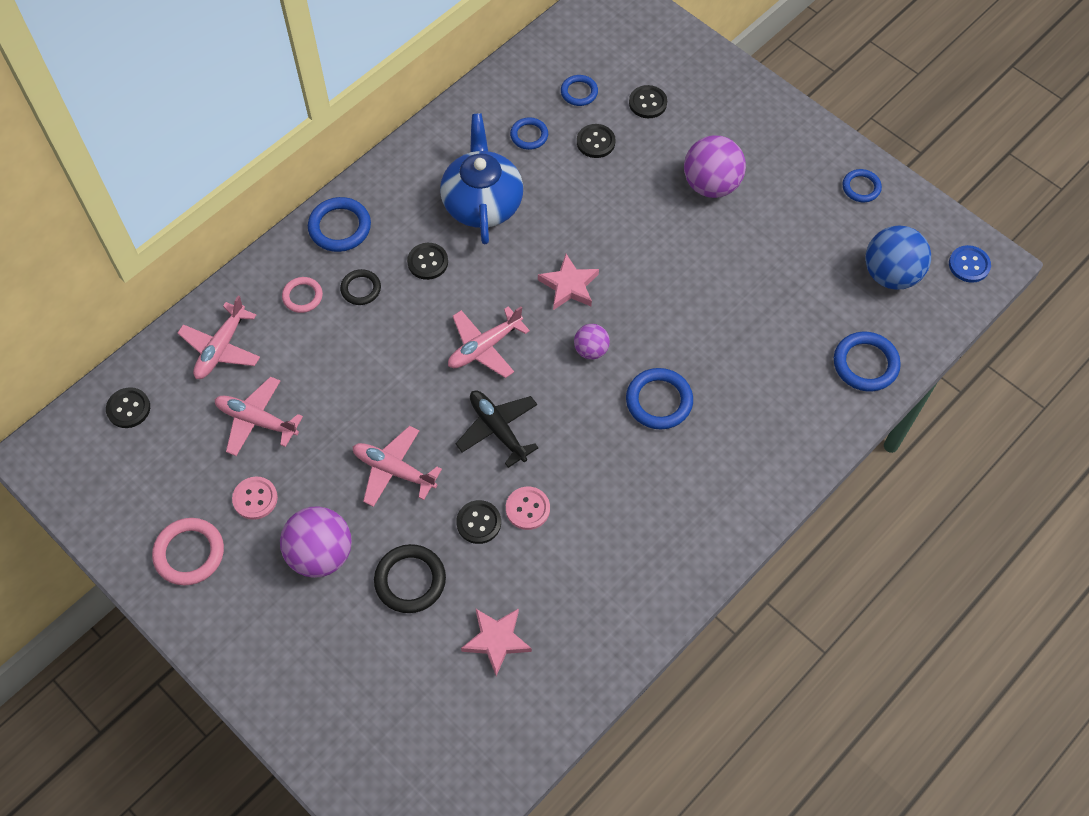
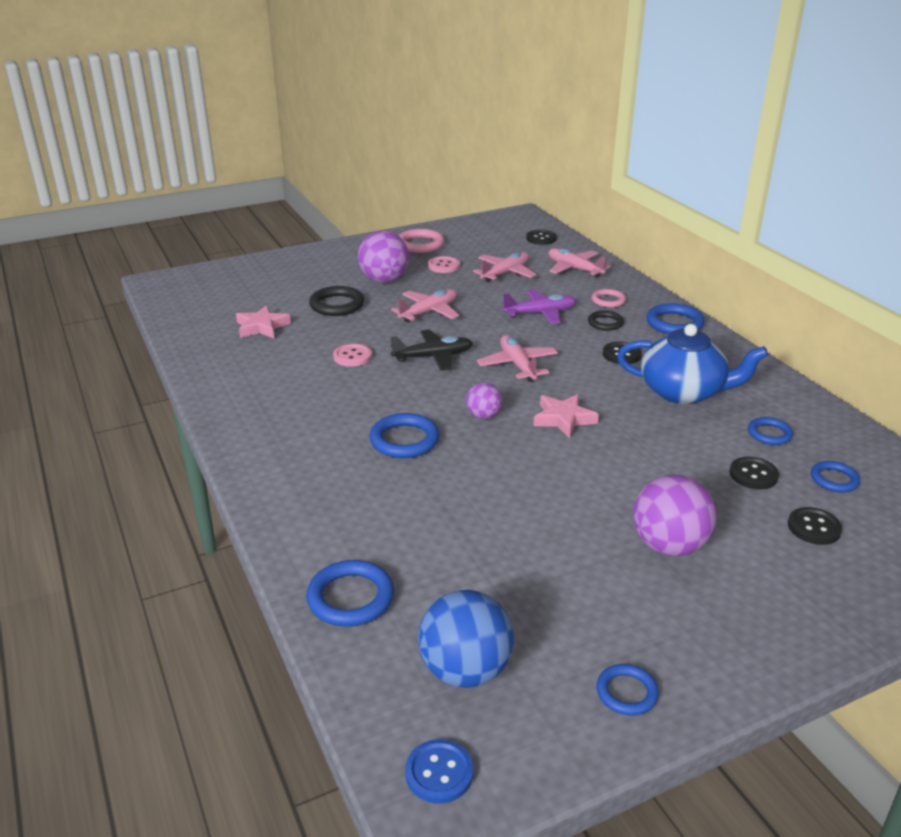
camera: 110 degrees right, 30 degrees down
(358, 355) = (540, 313): none -> purple plane
(478, 522) = (358, 336): black button -> none

